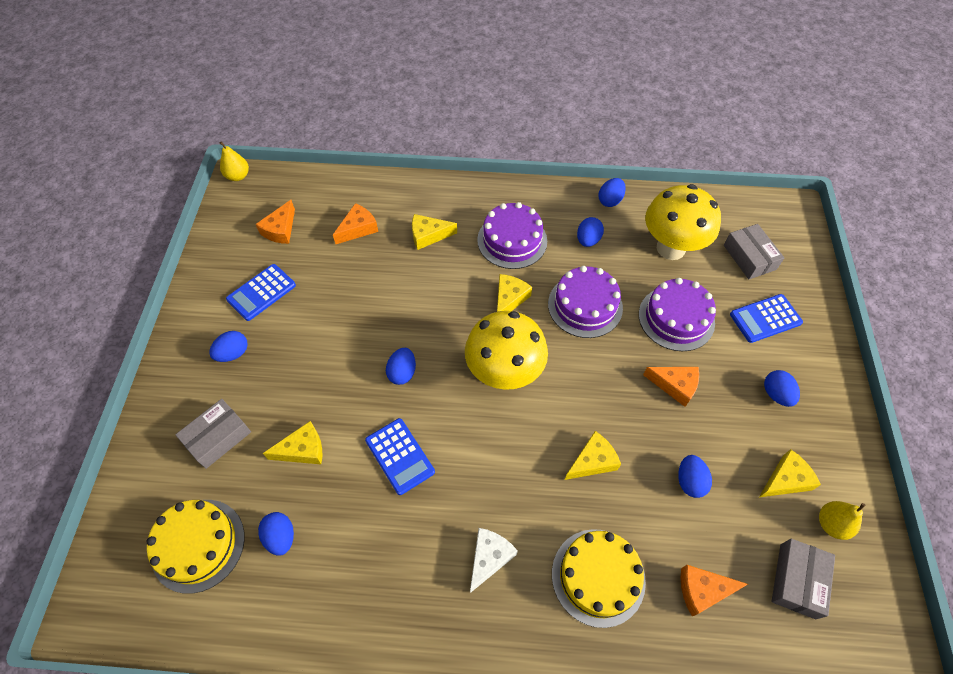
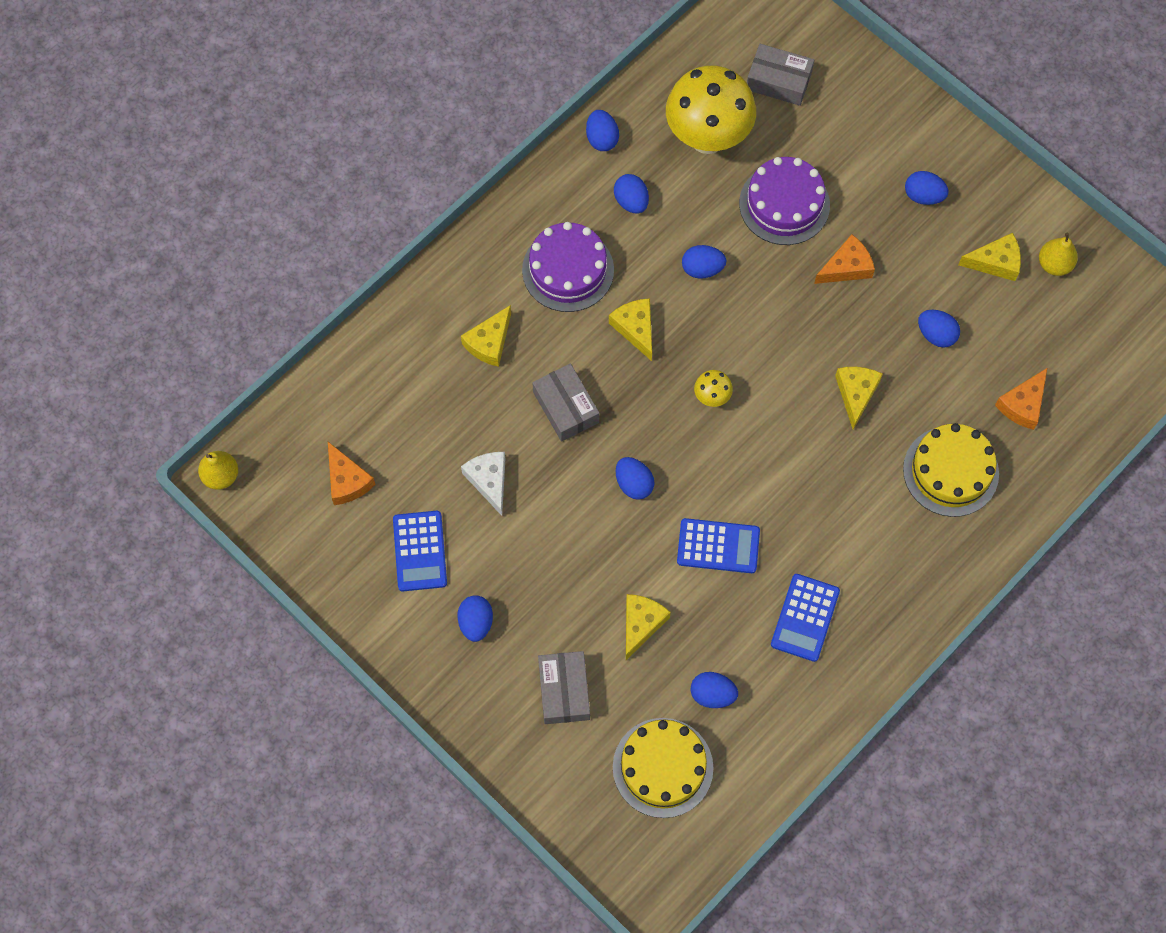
camera: 50 degrees left, 10 degrees up
(358, 228) = (417, 403): orange cheese -> none
(489, 558) = (868, 541): white cheese -> white cheese (489, 481)
(504, 373) = (712, 397): yellow mushroom -> yellow mushroom, size x0.41
(585, 305) = (702, 269): purple cake -> blue egg
(765, 318) = (850, 132): blue calculator -> blue calculator (805, 618)
(785, 480) = (995, 262): yellow cheese -> yellow cheese turned 75 degrees clockwise
(797, 580) = (1071, 331): grey box -> grey box (566, 407)

